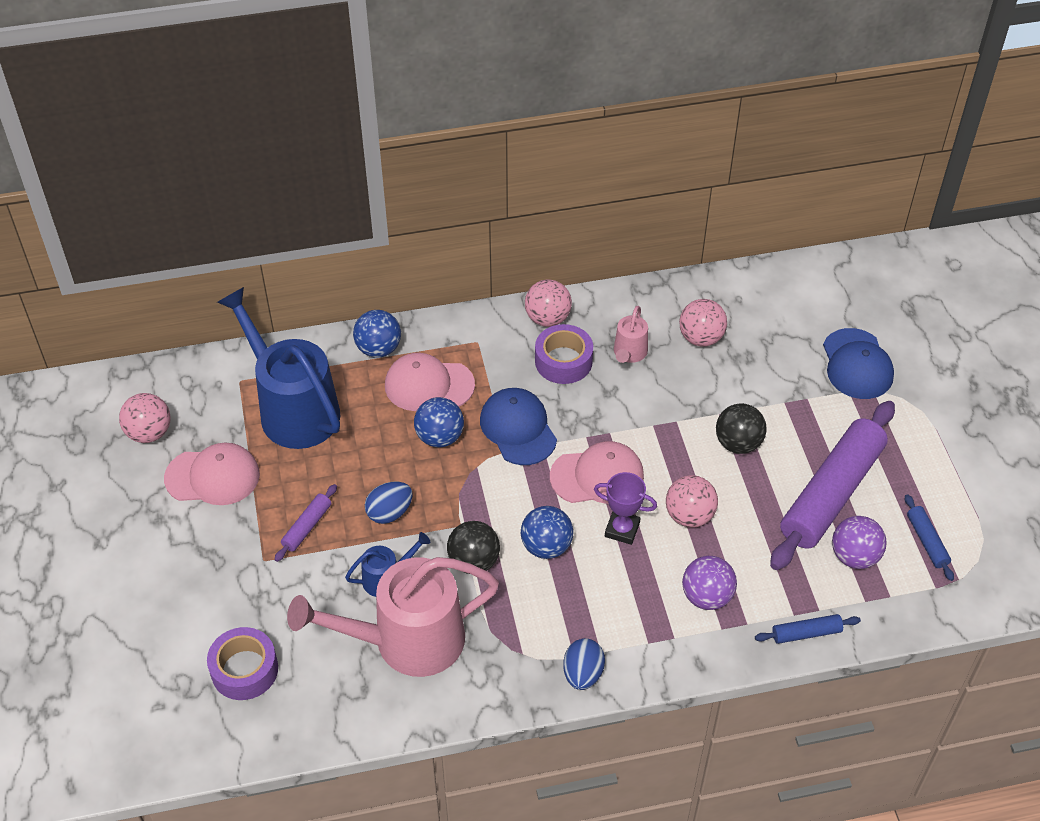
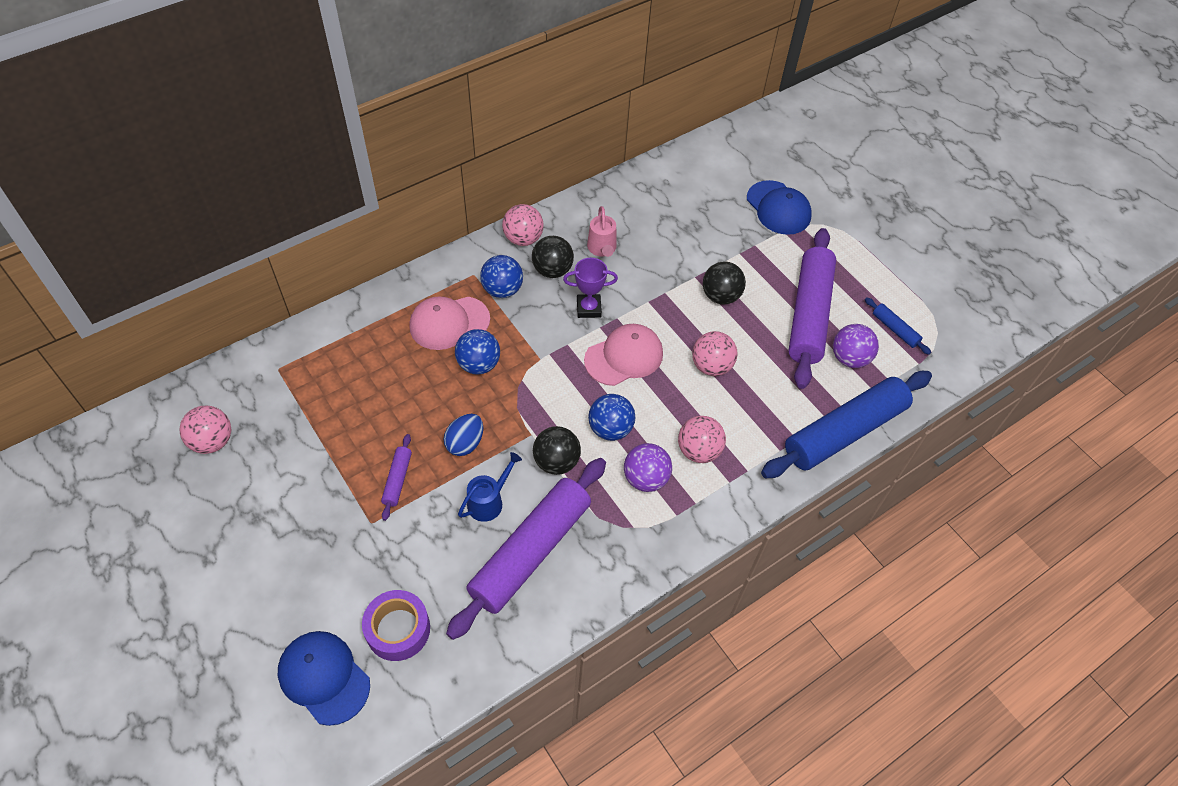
camera: 25 degrees left, 5 degrees up
(213, 476) = (290, 462): pink cap -> none
(292, 408) = (337, 378): blue watering can -> none
(378, 349) = (391, 304): blue ball -> blue ball (502, 290)
(406, 641) = (530, 551): pink watering can -> purple rolling pin
(518, 428) = (541, 337): blue cap -> blue cap (324, 677)
(563, 361) = (552, 270): purple tape -> black ball
(583, 674) = (690, 527): blue egg -> none
(622, 529) = (664, 395): purple trophy -> purple trophy (588, 308)
(701, 338) = (652, 220): pink ball -> pink ball (698, 451)
(707, 596) = (756, 428): purple ball -> purple ball (645, 478)
(806, 633) = (844, 432): blue rolling pin -> blue rolling pin, size x2.37

